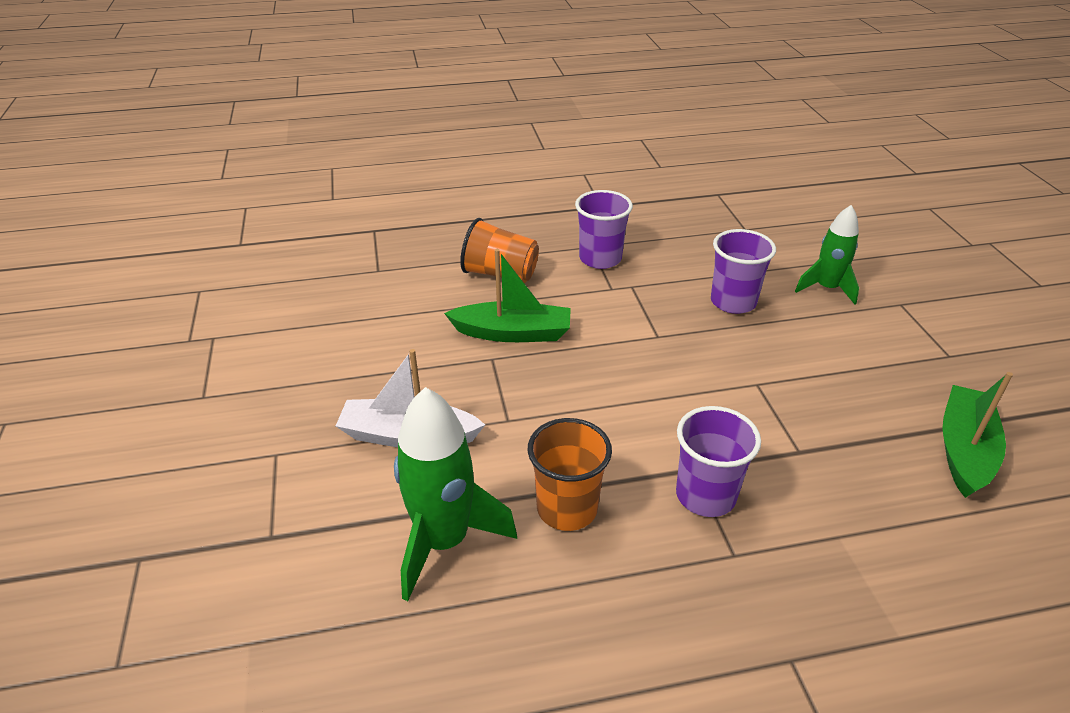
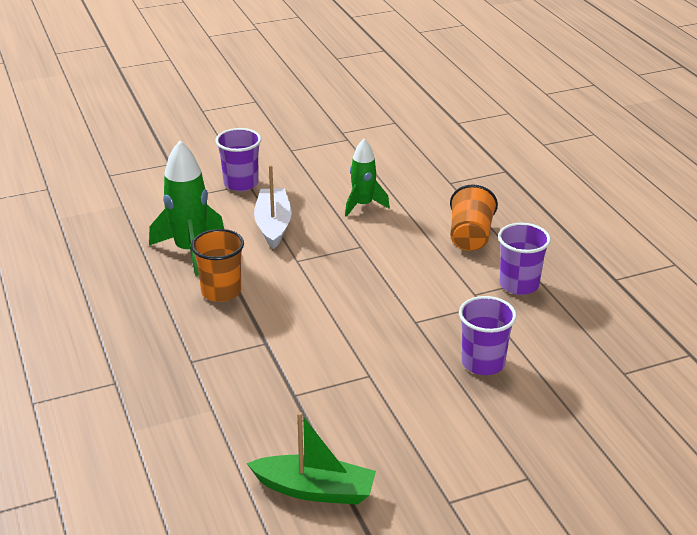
camera: 80 degrees right, 5 degrees down
(513, 333) = (394, 251): green boat -> none
(705, 495) = (241, 348): purple cup -> purple cup (241, 183)
(826, 288) = (533, 425): green rocket -> green rocket (363, 205)

